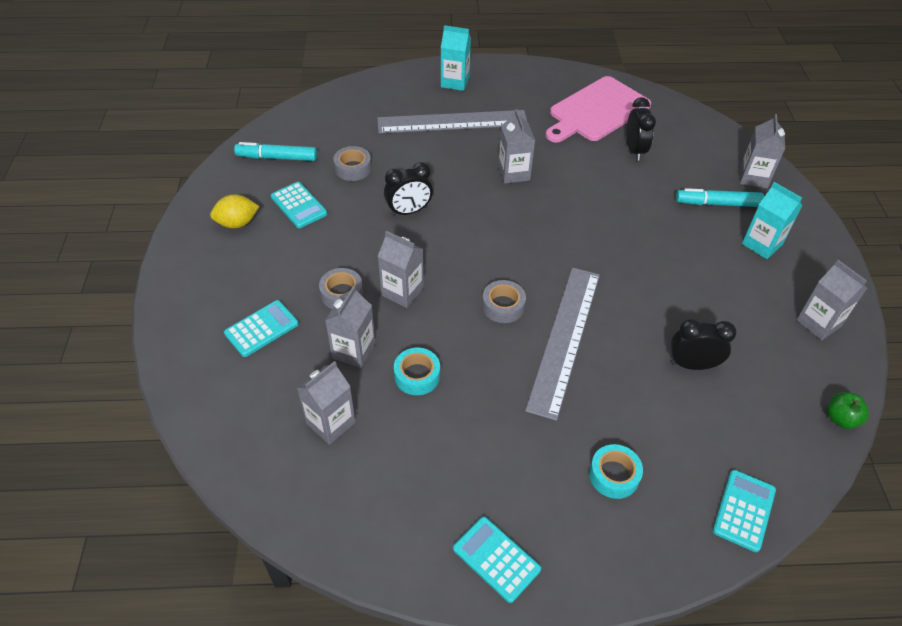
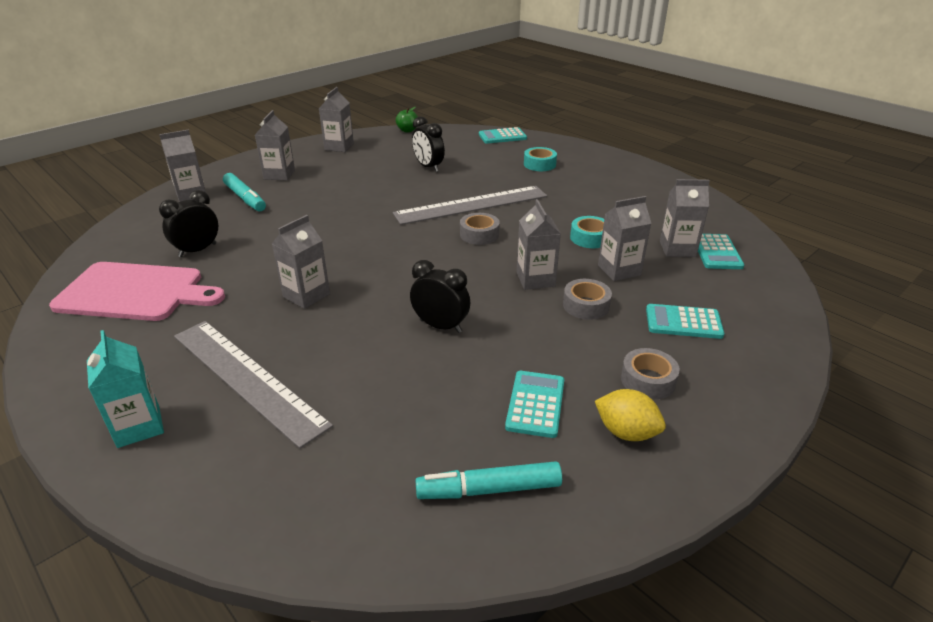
camera: 130 degrees left, 15 degrees down
(277, 158) = (489, 489): turquoise marker -> turquoise marker turned 120 degrees clockwise
(353, 168) = (425, 404): grey tape -> grey tape (648, 380)
(496, 559) = (637, 174): turquoise calculator -> turquoise calculator (716, 252)
(761, 244) = (279, 175): turquoise carton -> grey carton

